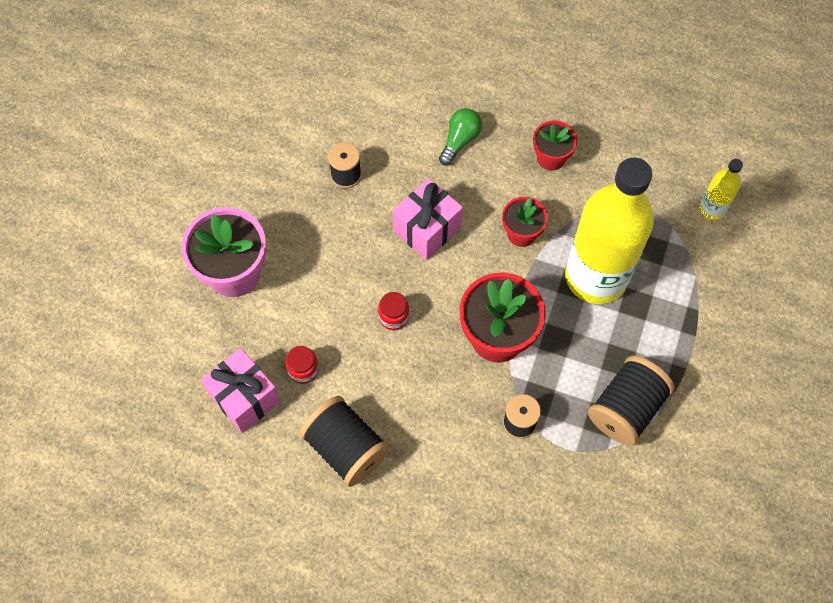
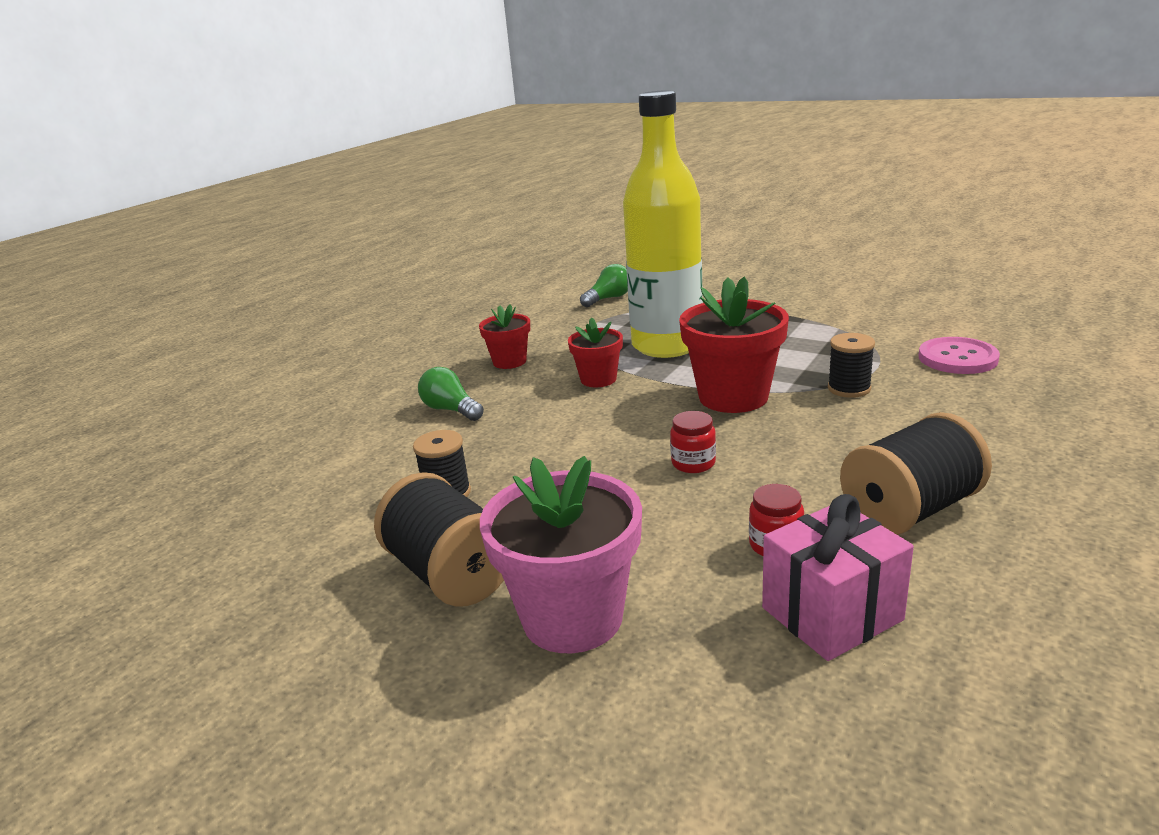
camera: 75 degrees left, 40 degrees down
(427, 229) = (567, 435): pink gift -> none
(588, 515) = (957, 358): none -> pink button
(626, 408) = (825, 337): black spool -> black spool (450, 574)
(712, 209) = (609, 298): yellow bottle -> green light bulb

